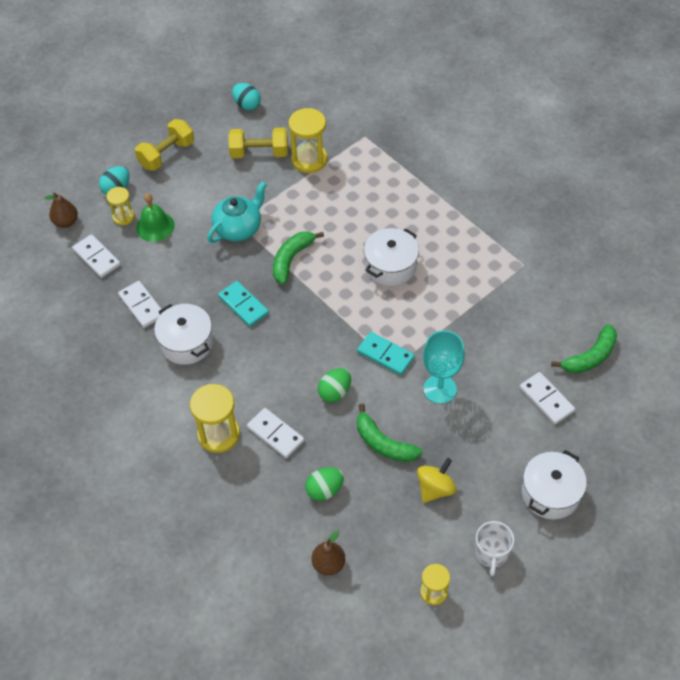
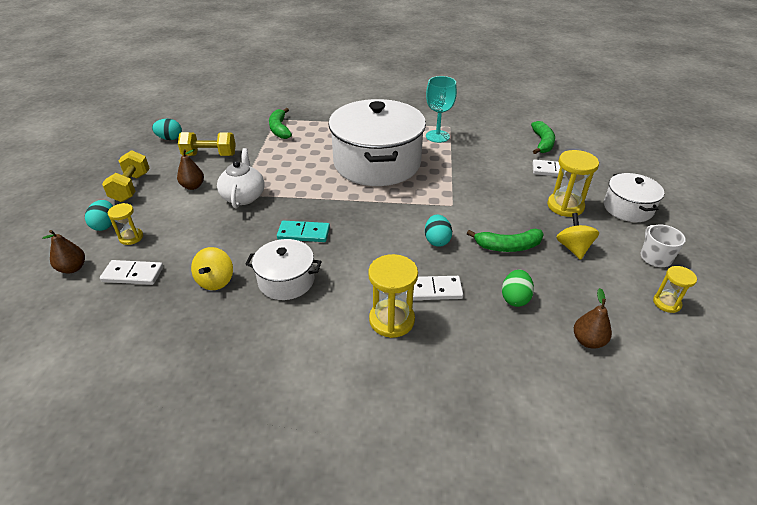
camera: 45 degrees left, 15 degrees down
(142, 306) = (216, 281): white domino -> yellow spinning top
(155, 226) = (169, 229): green bell -> none
(212, 186) = (193, 186): none -> brown pear
(239, 228) = (244, 196): turquoise teapot -> white teapot
(259, 153) = (210, 155): yellow dumbbell -> yellow dumbbell turned 45 degrees clockwise
(291, 259) = (306, 192): green banana -> green banana (279, 129)
(309, 160) = (252, 143): yellow hourglass -> yellow hourglass (565, 206)
(335, 392) = (437, 240): green egg -> turquoise egg
(385, 355) = (438, 203): turquoise domino -> none
(390, 266) = (377, 163): white pot -> white pot, size x2.04
(440, 389) = (495, 200): turquoise goblet -> turquoise goblet (437, 136)
(491, 553) = (655, 257): white mug -> white mug turned 150 degrees counterclockwise

